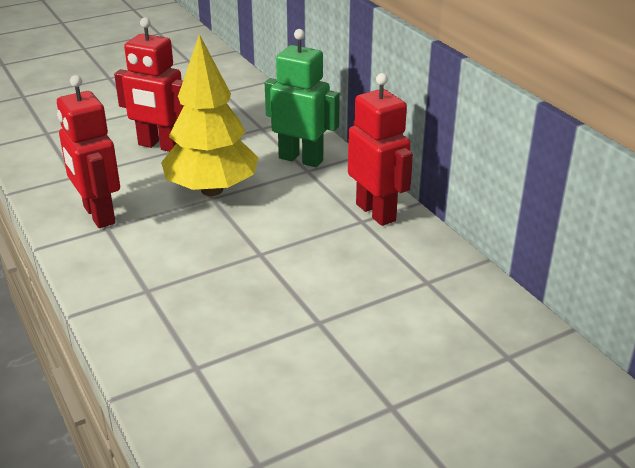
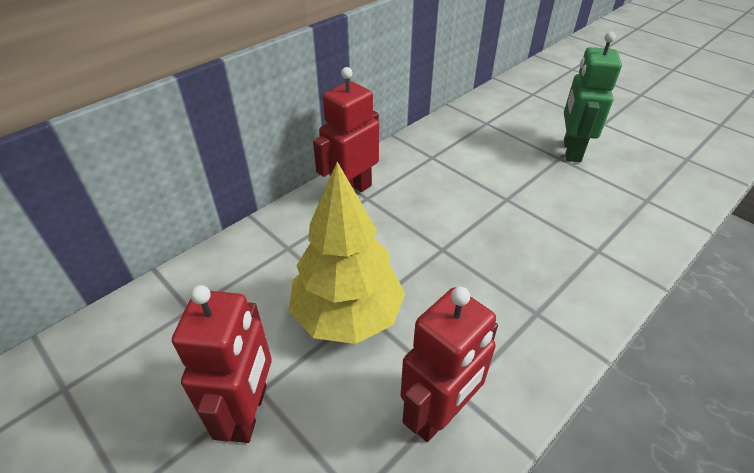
camera: 105 degrees left, 10 degrees up
(301, 159) = (265, 256): green robot -> green robot (571, 151)

